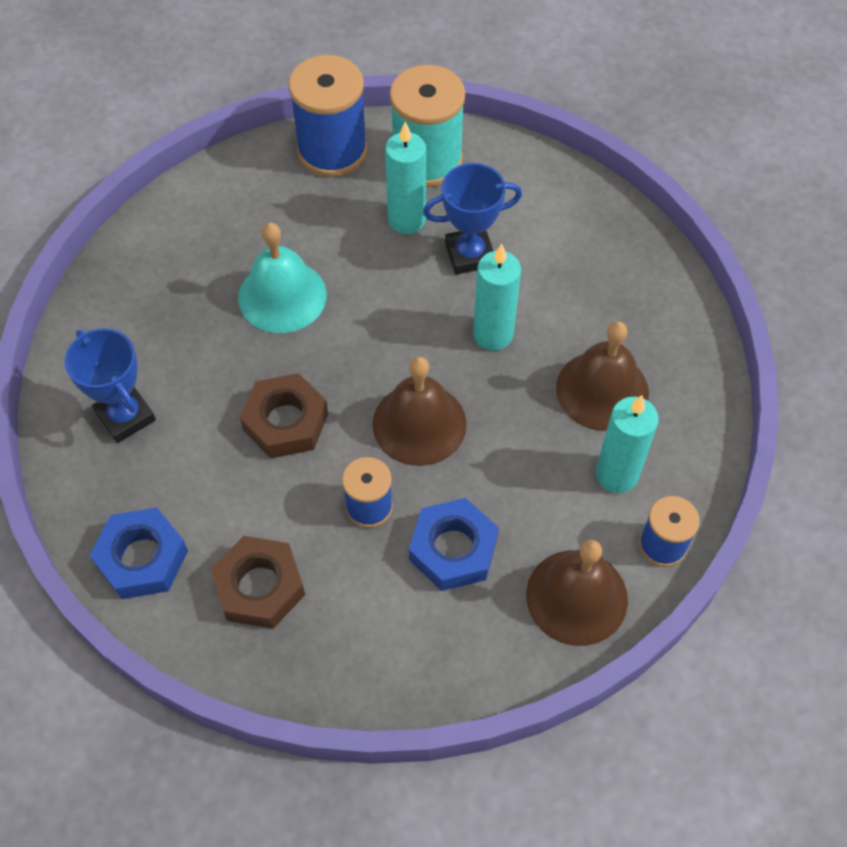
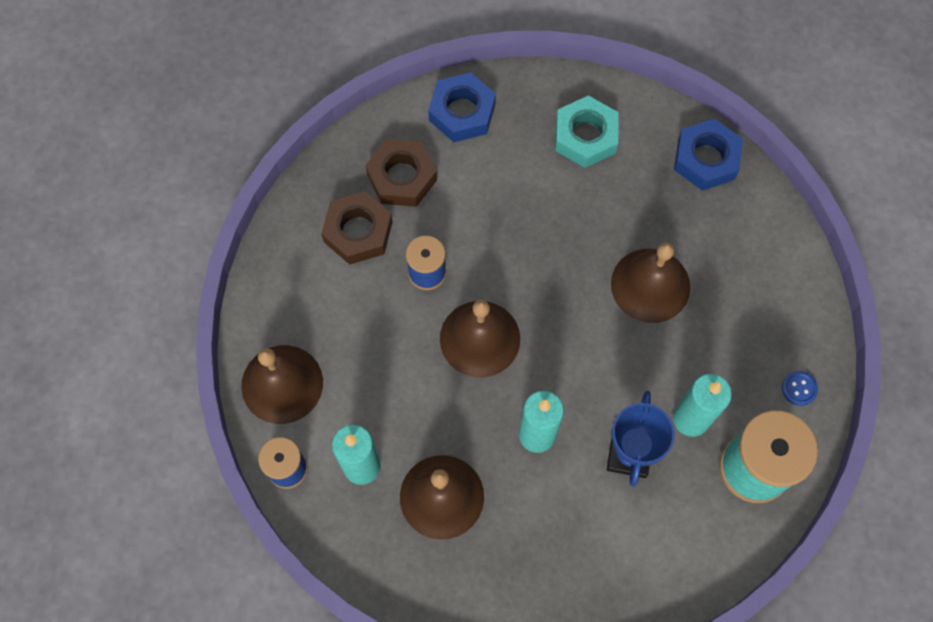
camera: 115 degrees right, 10 degrees up
(125, 416) = (585, 136): blue trophy -> turquoise nut
(282, 296) = (650, 285): turquoise bell -> brown bell
(286, 422) = (528, 243): brown nut -> brown nut (358, 232)
(332, 150) = (799, 388): blue spool -> blue button
(453, 549) = (363, 315): blue nut -> blue nut (706, 159)

